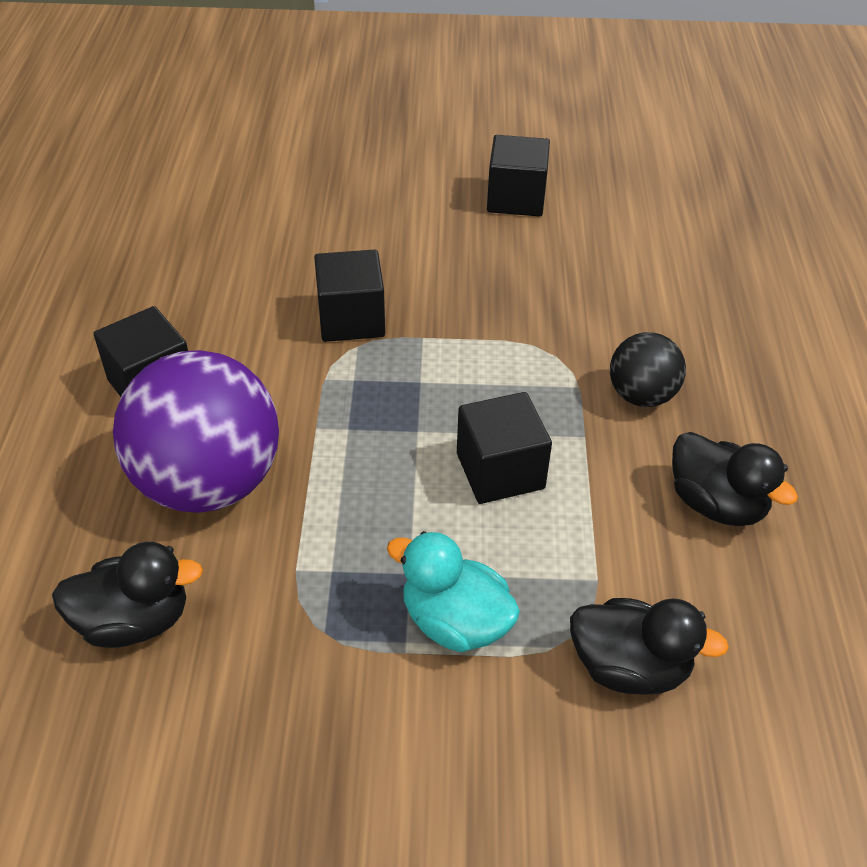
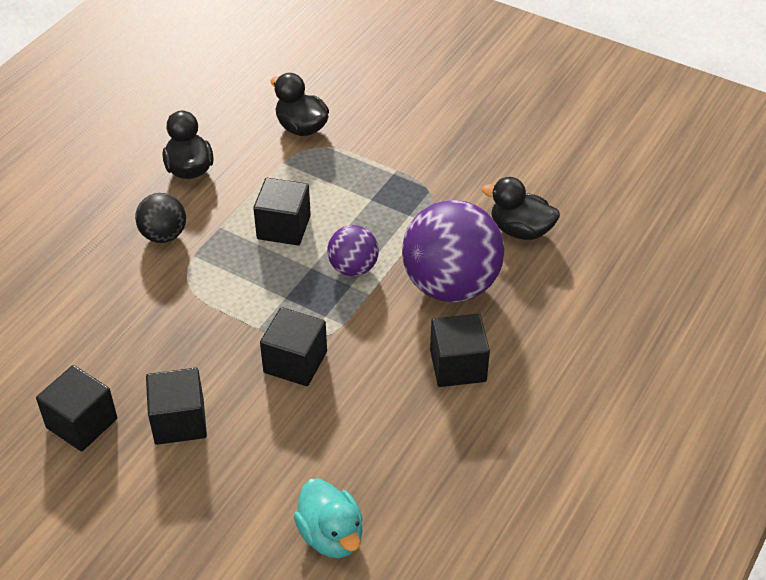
camera: 150 degrees left, 0 degrees up
(360, 452) = (353, 268): none -> purple ball
(426, 230) = (179, 421): none -> black cube
(455, 622) = (364, 171): turquoise duck -> turquoise duck (331, 535)

